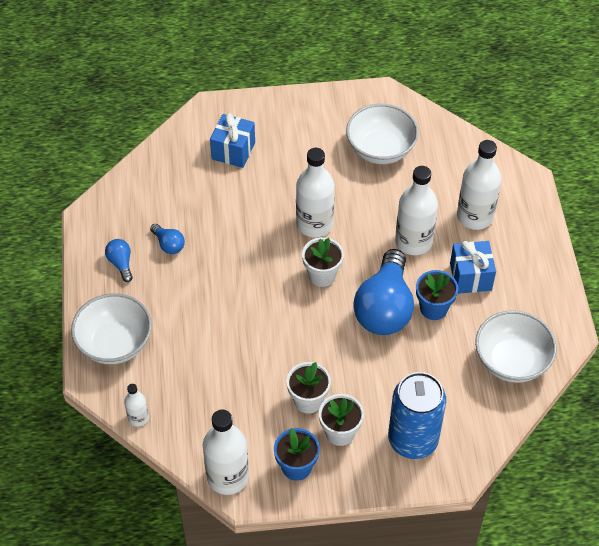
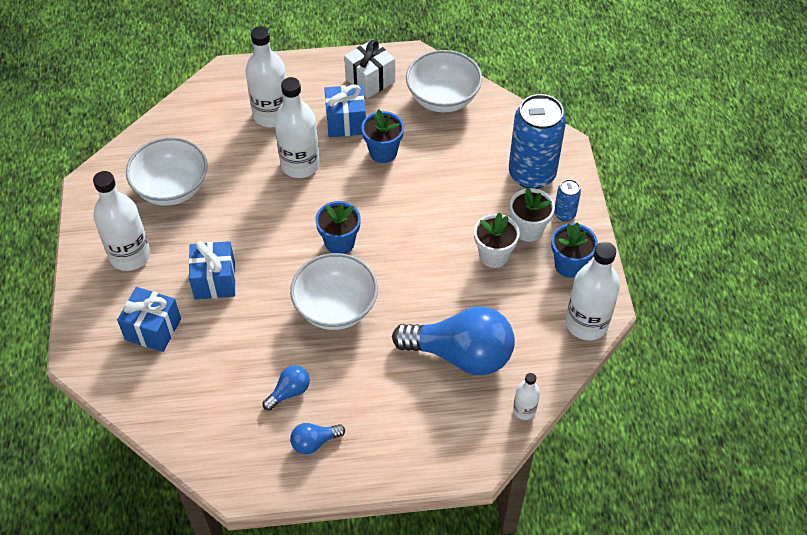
camera: 90 degrees left, 0 degrees up
(115, 343) = (428, 441): white bowl -> white bowl (335, 308)
(281, 187) = (215, 281): none -> blue gift
(314, 224) = (270, 249): white bottle -> white bottle (130, 255)
(322, 275) = (339, 243): white flower pot -> blue flower pot
(361, 467) = (564, 214): none -> blue can
(384, 308) = (382, 191): blue light bulb -> blue light bulb (461, 354)
(530, 296) = (370, 80): none -> white gift

